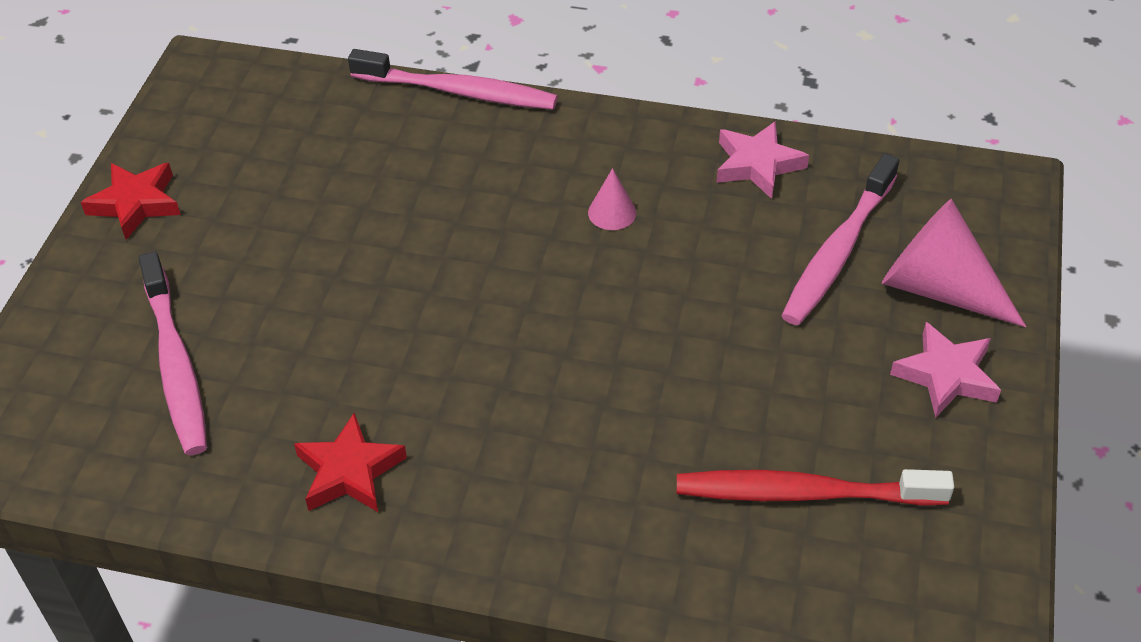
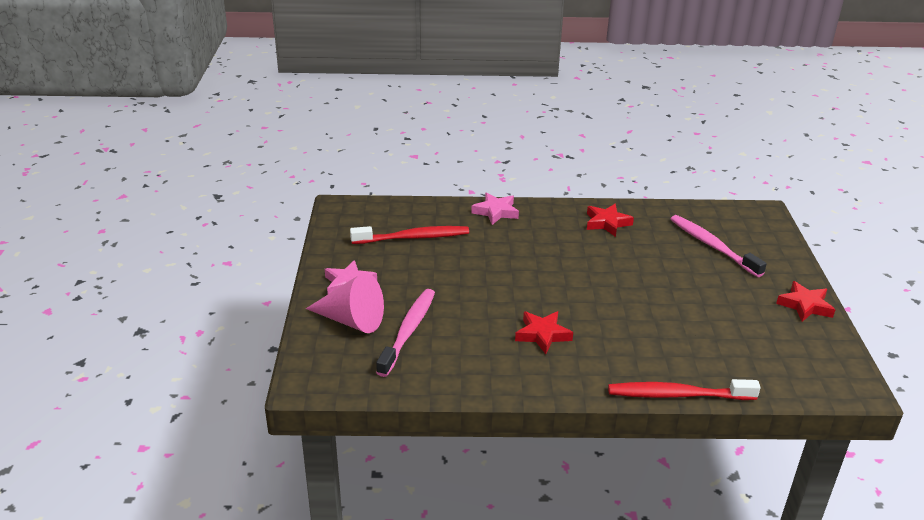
camera: 165 degrees right, 15 degrees down
(458, 91) = (677, 395): pink toothbrush -> red toothbrush
(612, 212) = (542, 335): pink cone -> red star
(757, 165) = (464, 373): pink star -> pink star (495, 212)

